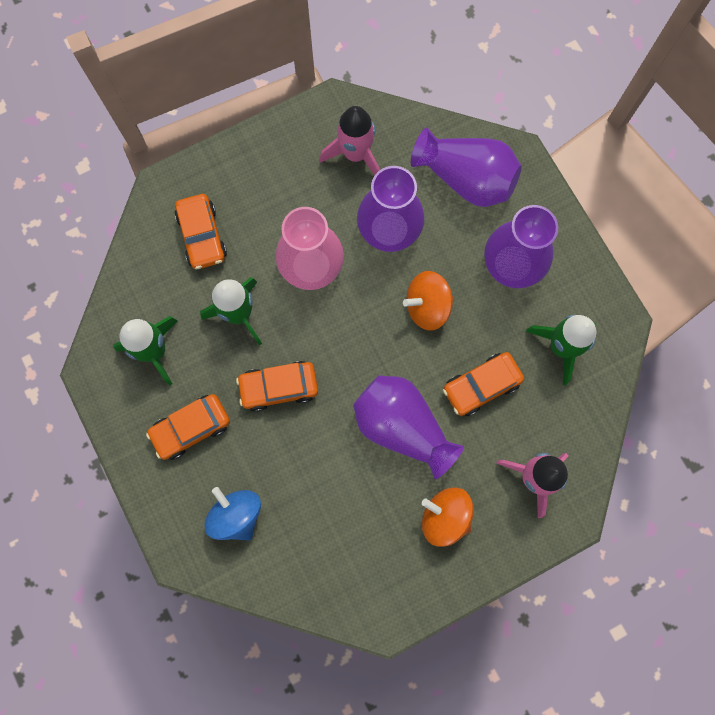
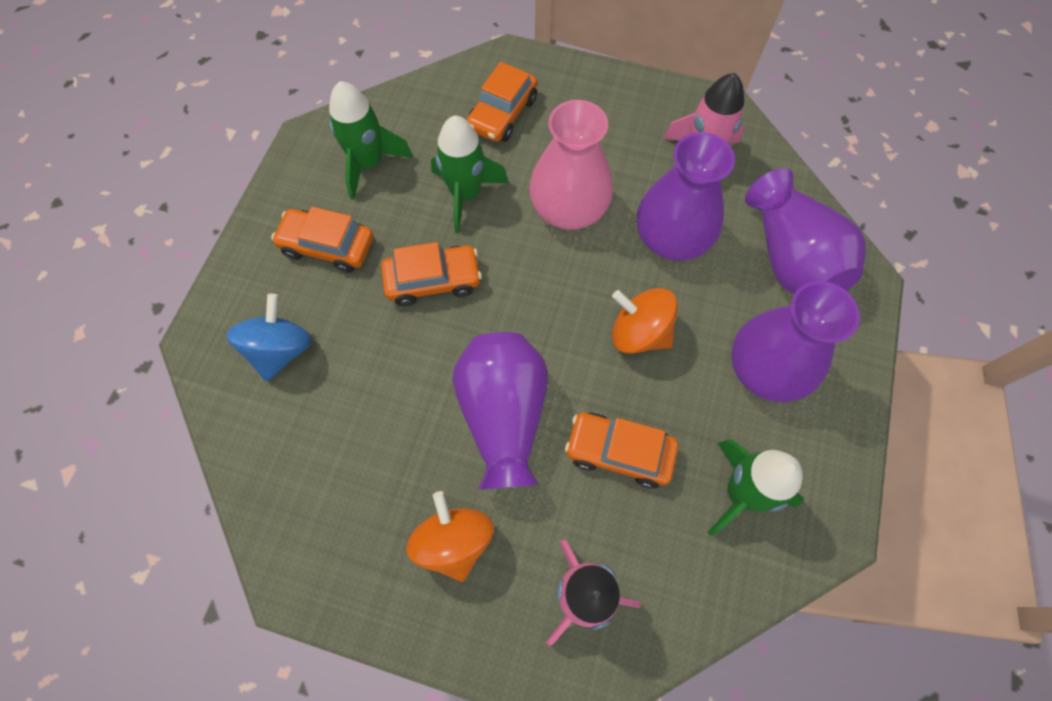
camera: 45 degrees right, 10 degrees down
(279, 387) = (433, 280): orange car -> orange car turned 135 degrees clockwise

